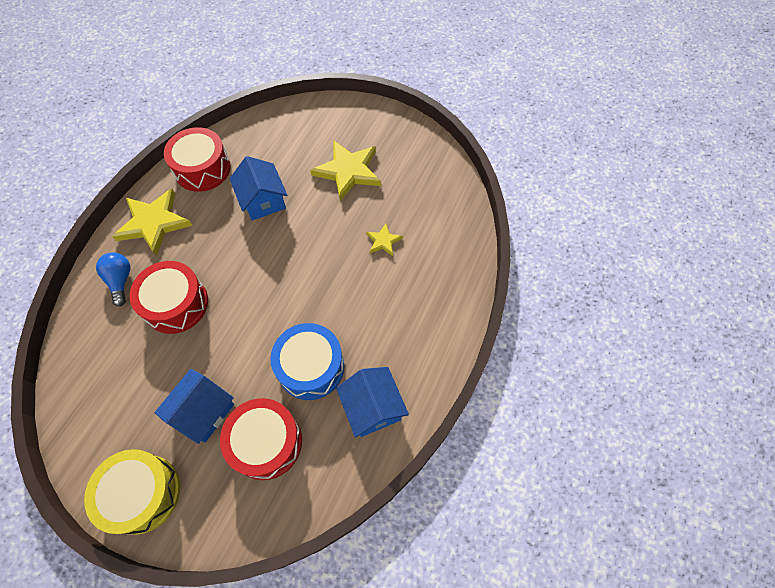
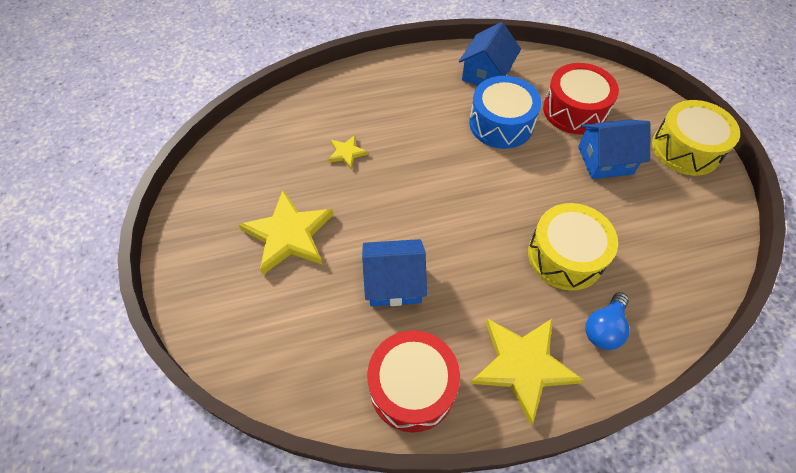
camera: 130 degrees left, 5 degrees down
(176, 304) = (565, 256): red drum -> yellow drum
(263, 200) = (394, 282): blue house -> blue house turned 60 degrees clockwise

